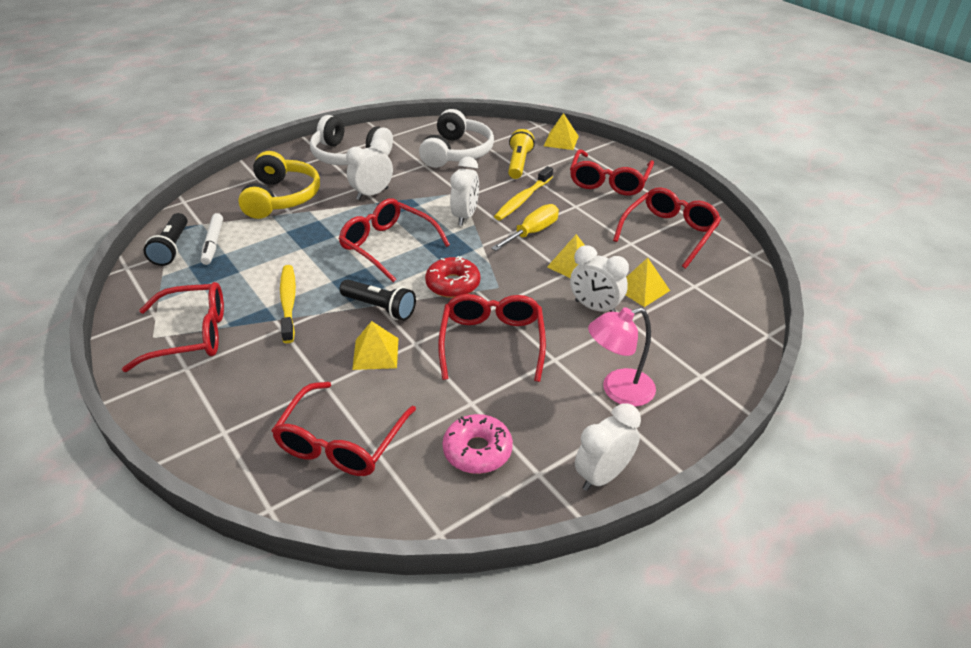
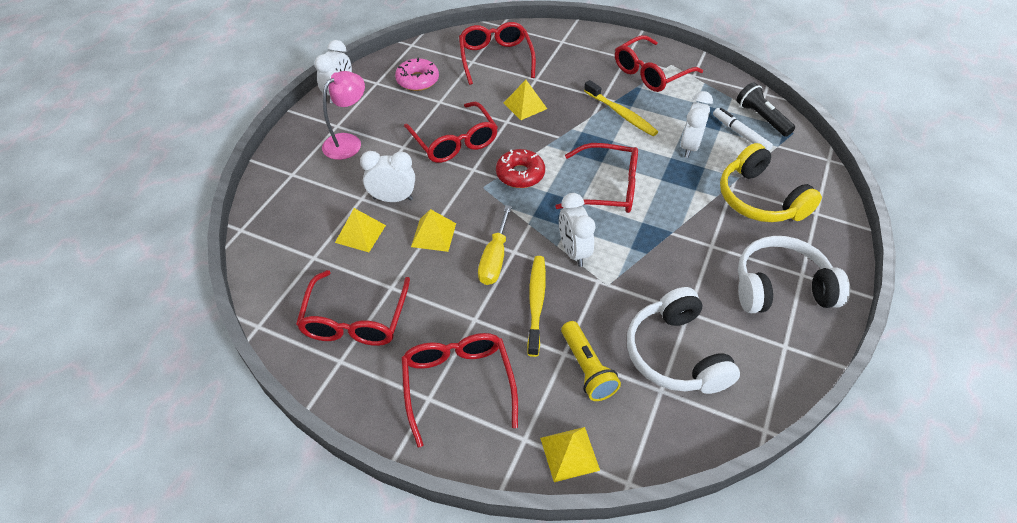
camera: 150 degrees right, 10 degrees up
(372, 194) = (688, 241): white clock -> white clock (689, 147)
(380, 308) = (555, 135): black flashlight -> none

